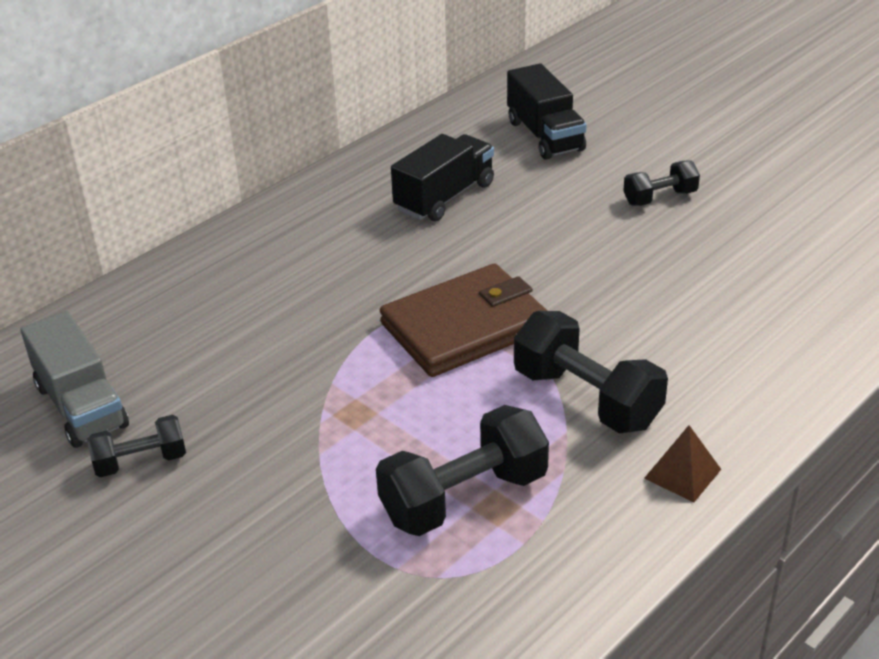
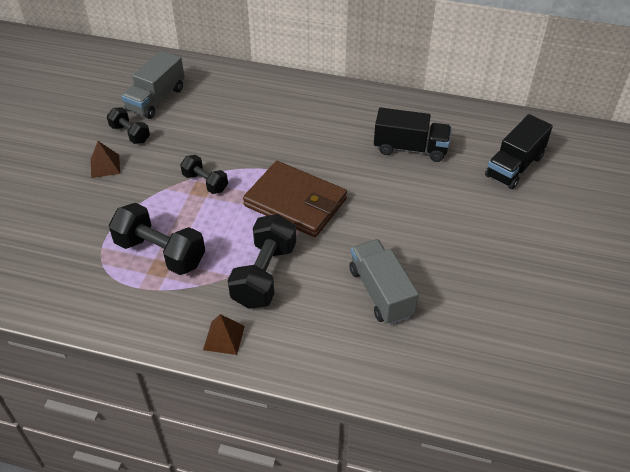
camera: 60 degrees right, 10 degrees up
(195, 515) = (105, 166): none -> brown pyramid
(660, 198) = (489, 244): black dumbbell -> black dumbbell (205, 182)
(685, 305) = (380, 292): none -> grey truck

